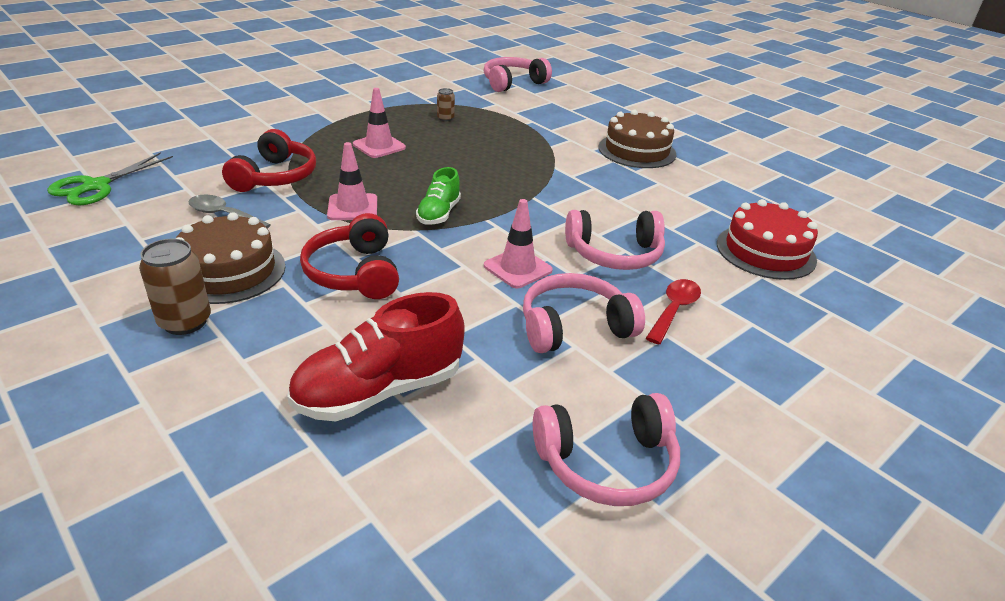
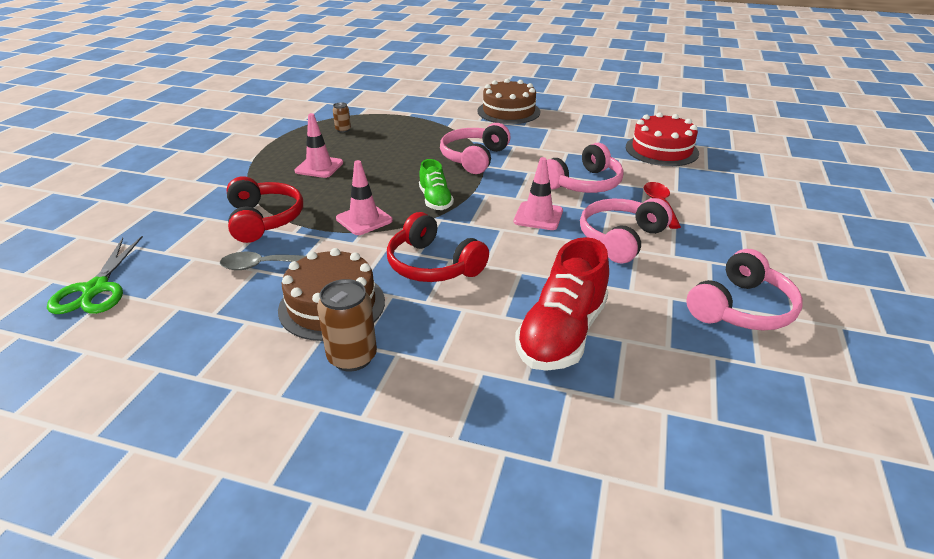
camera: 30 degrees left, 0 degrees up
(513, 83) = (358, 88): pink headphones -> pink headphones (474, 158)

